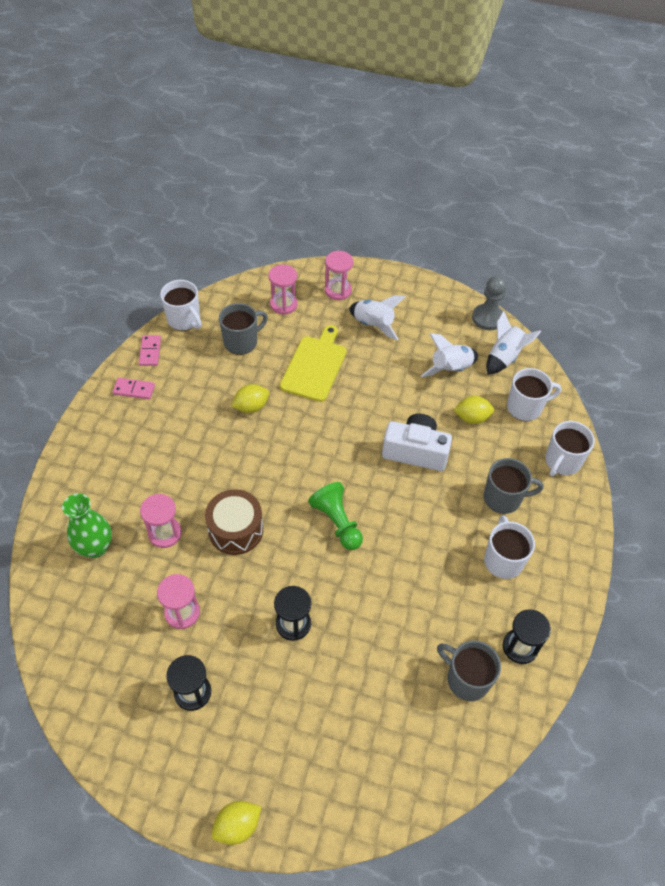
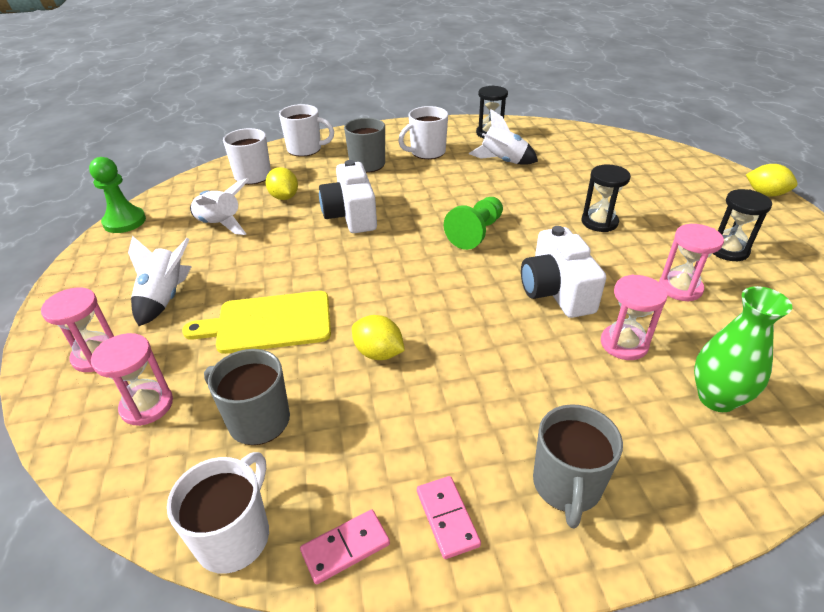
camera: 115 degrees left, 15 degrees down
(235, 530) = (556, 291): brown drum -> white camera
(466, 679) = (538, 144): grey mug -> grey mug (566, 486)
(487, 318) = (124, 221): grey pawn -> green pawn
(504, 357) = (186, 199): white rocket -> white rocket (503, 162)

